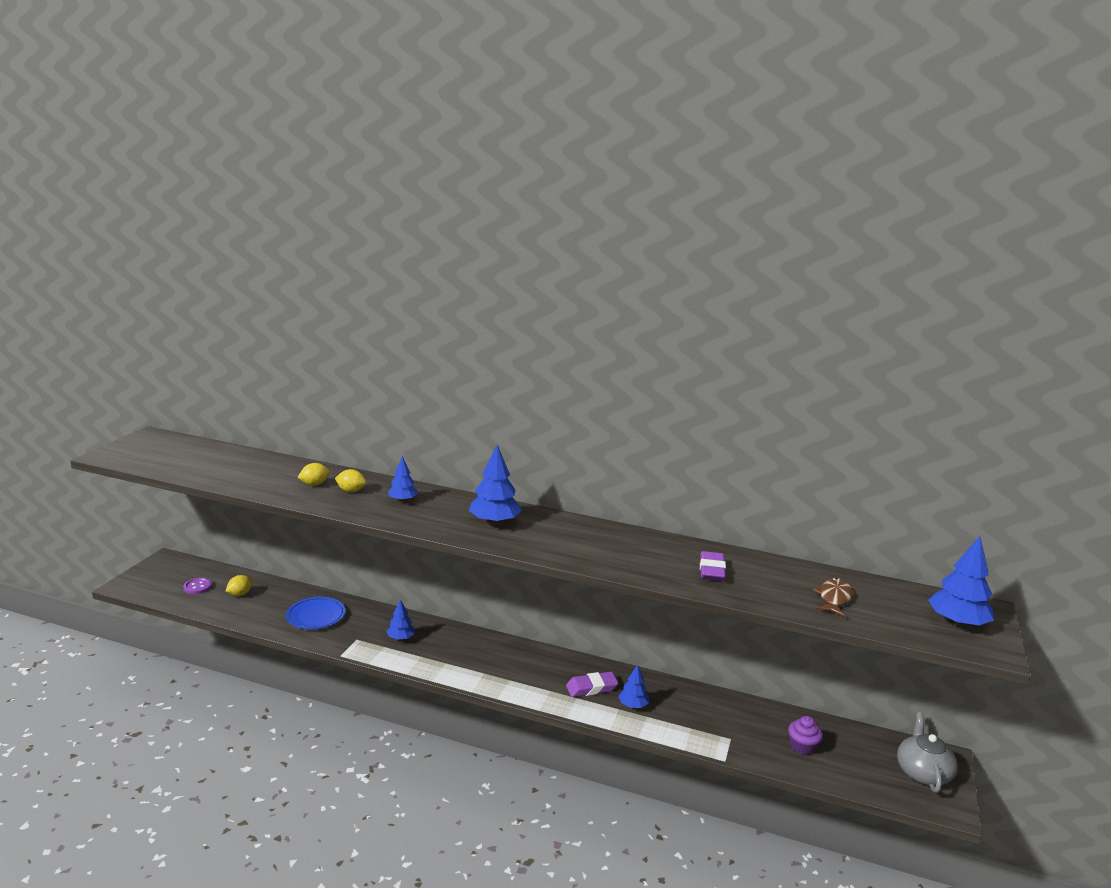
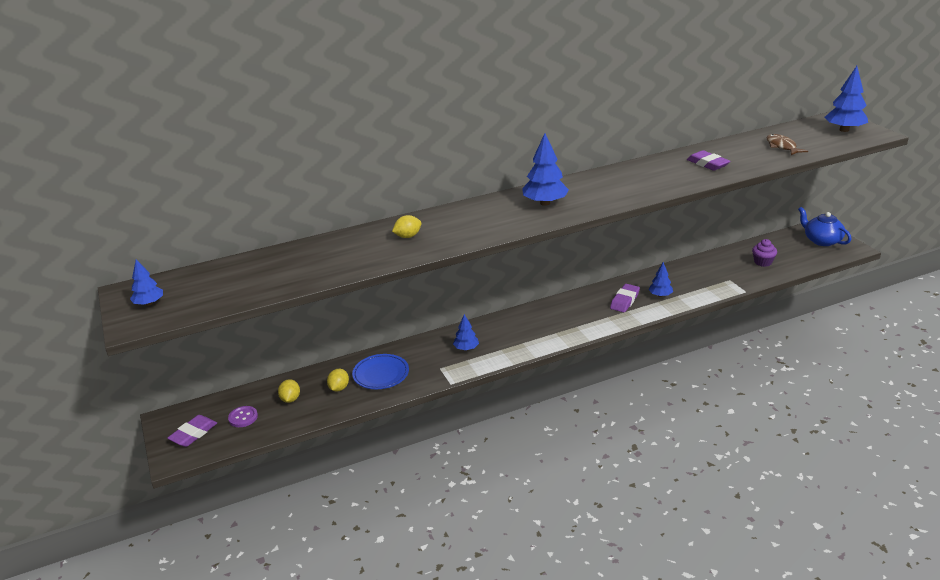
camera: 40 degrees left, 10 degrees up
(159, 578) = (193, 434): none -> purple eraser
(314, 484) = (370, 247): yellow lemon -> yellow lemon (339, 388)
(402, 500) = (457, 222): blue tree -> blue tree (149, 303)
(922, 773) = (821, 240): grey teapot -> blue teapot

